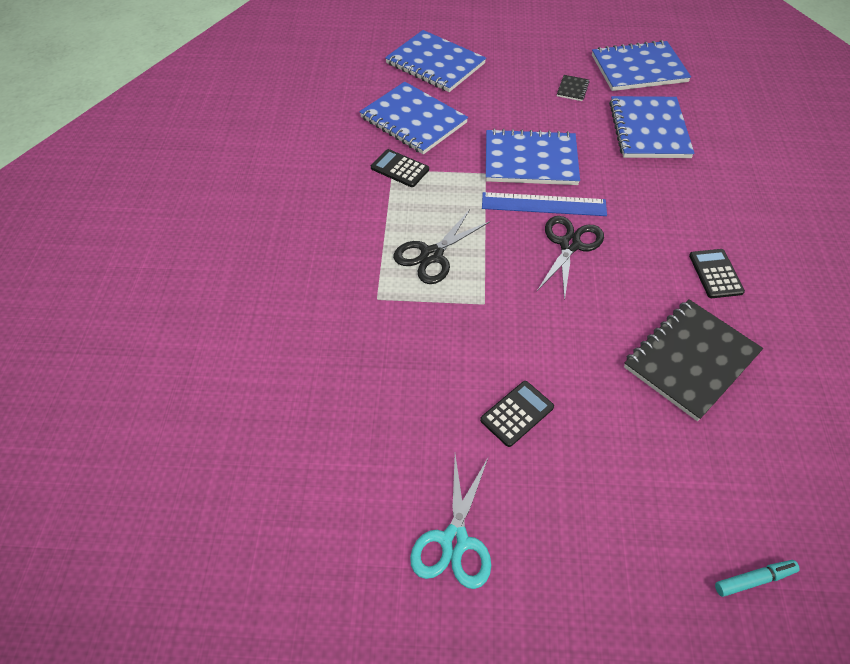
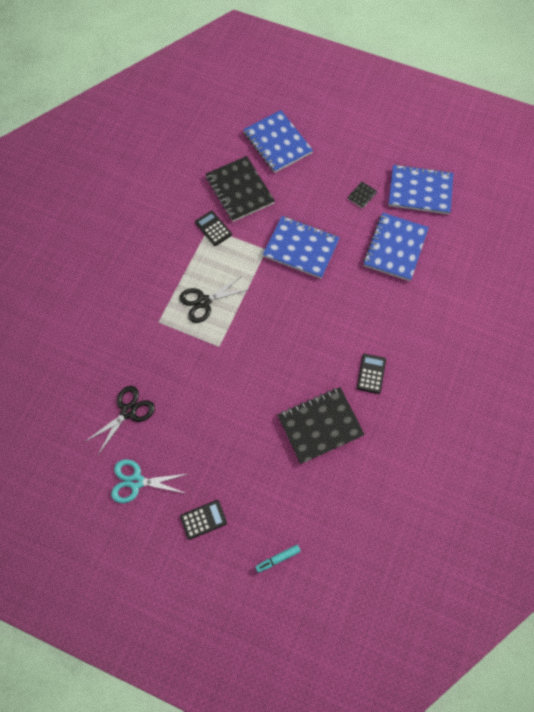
camera: 20 degrees right, 15 degrees up
(413, 120) = (239, 190): blue notebook -> black notebook
(454, 541) = (136, 481): turquoise scissors -> turquoise scissors turned 60 degrees clockwise
(517, 413) = (203, 423): black calculator -> black calculator (203, 519)
(543, 204) = (291, 286): blue ruler -> none
(569, 245) = (291, 322): black scissors -> black scissors (128, 411)
(754, 579) = (278, 558): turquoise marker -> turquoise marker turned 150 degrees clockwise

